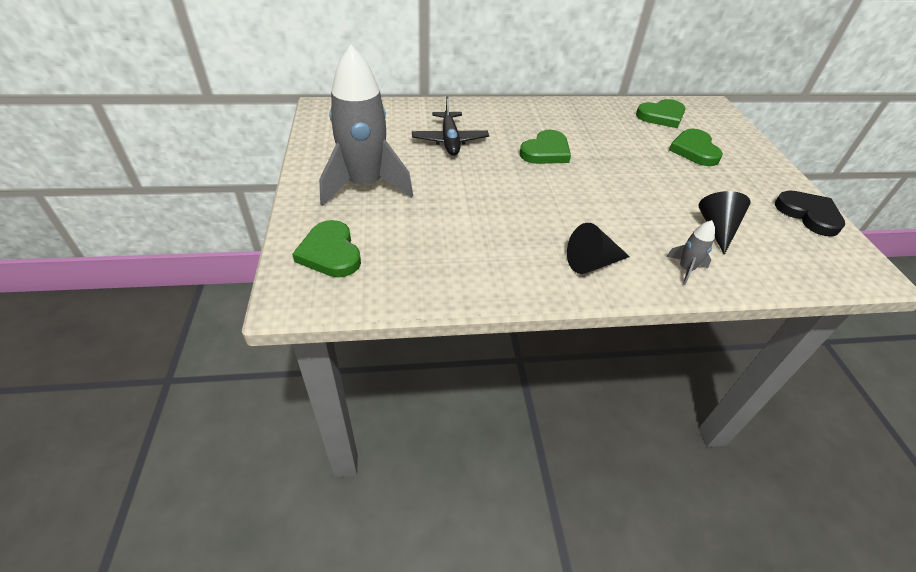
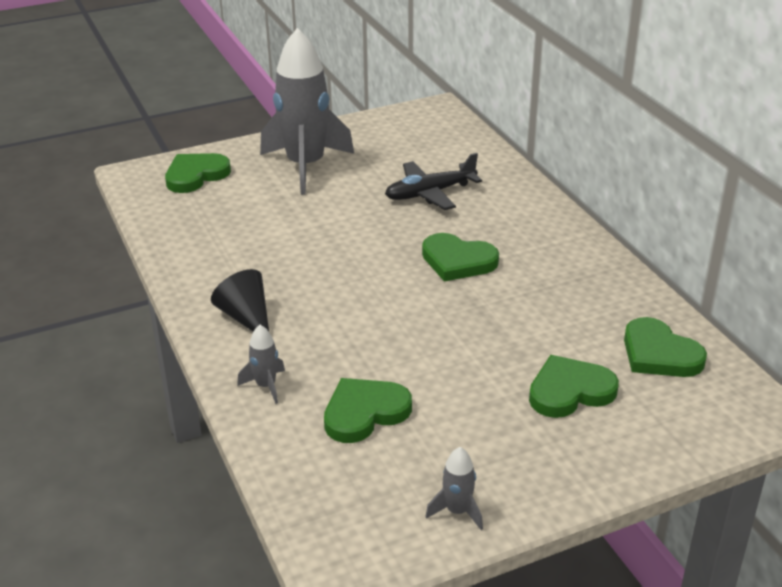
camera: 75 degrees right, 10 degrees down
(717, 229) = (364, 412): black cone -> green heart
(809, 215) = (457, 511): black heart -> grey rocket

